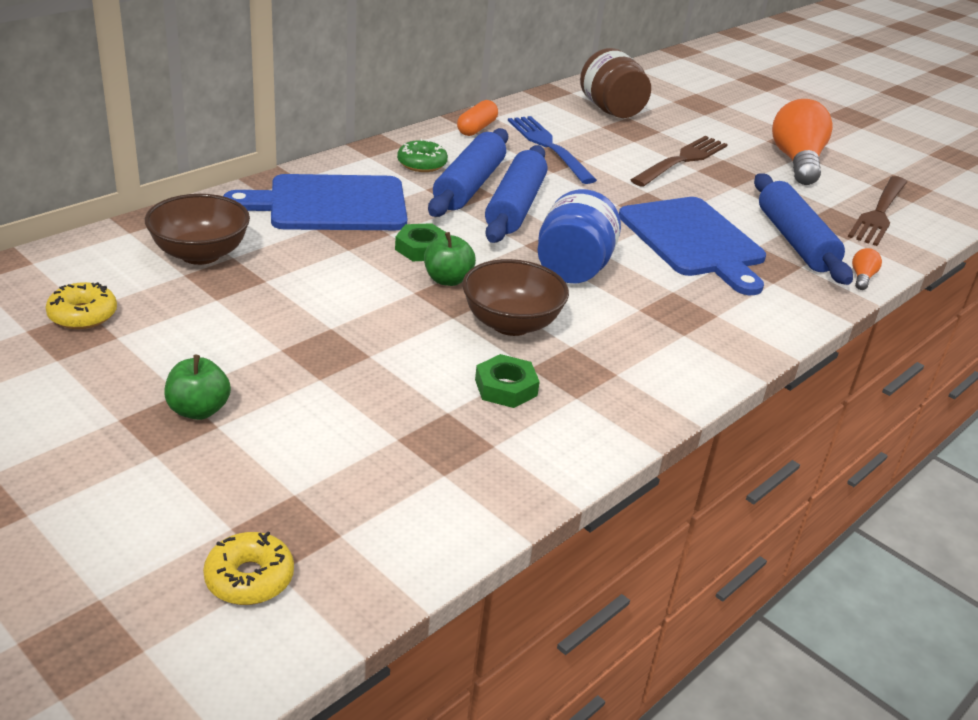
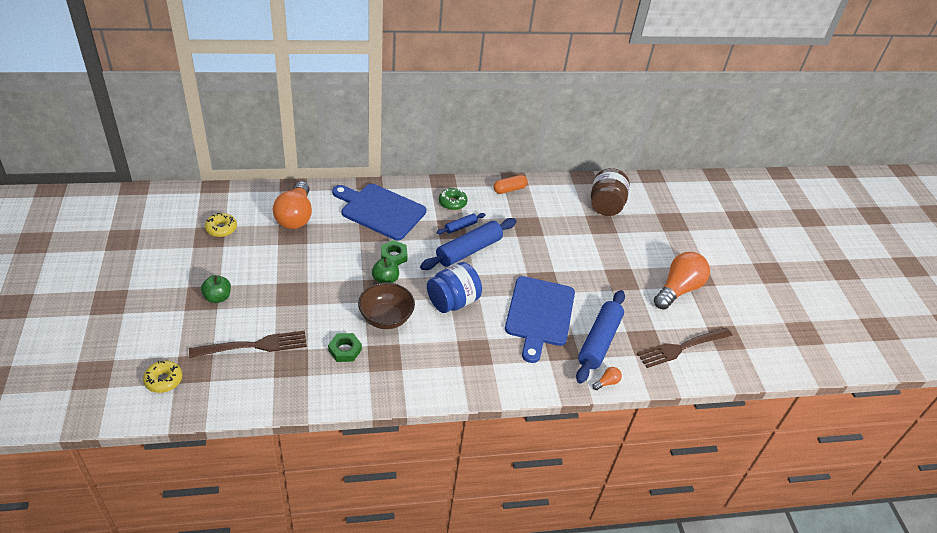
camera: 35 degrees right, 10 degrees up
(200, 254) = (295, 216): brown bowl -> orange light bulb
(469, 186) = (460, 227): blue rolling pin -> blue rolling pin, size x0.49
(549, 147) = (535, 218): blue fork -> none
(681, 160) = (603, 259): brown fork -> brown fork (254, 346)

